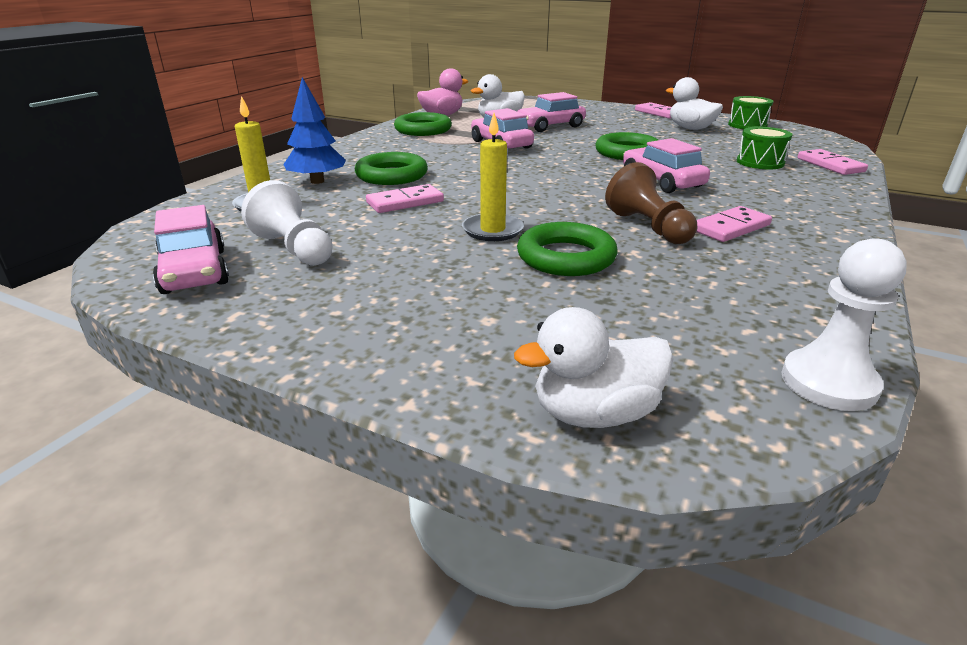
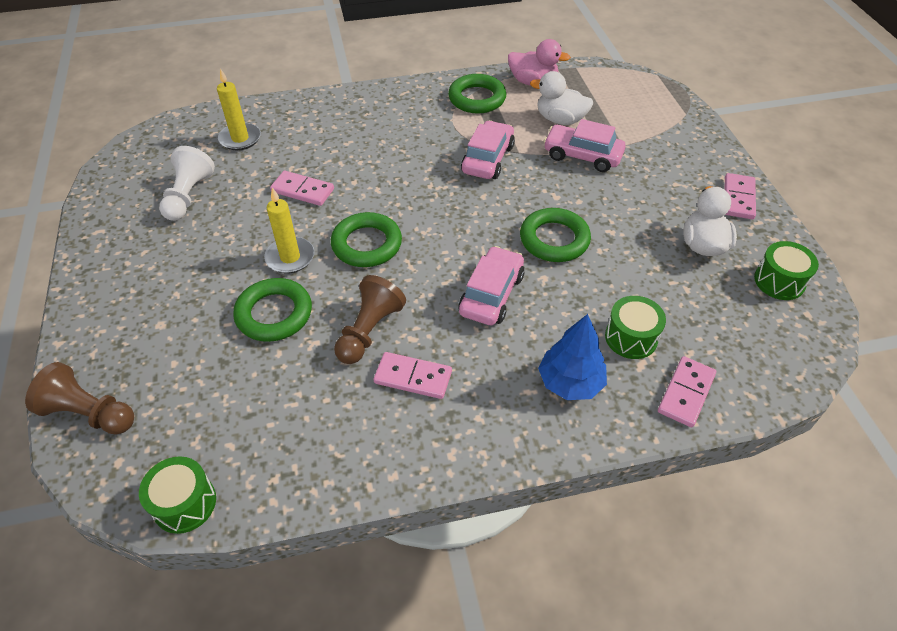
camera: 50 degrees right, 20 degrees up
(194, 271) = (132, 183): pink car -> none
(317, 181) = (302, 130): blue tree -> blue tree (570, 383)
(392, 175) = (349, 152): green ring -> green ring (367, 244)
(594, 413) = (89, 413): white duck -> brown pawn
(828, 382) = (184, 503): white pawn -> green drum

